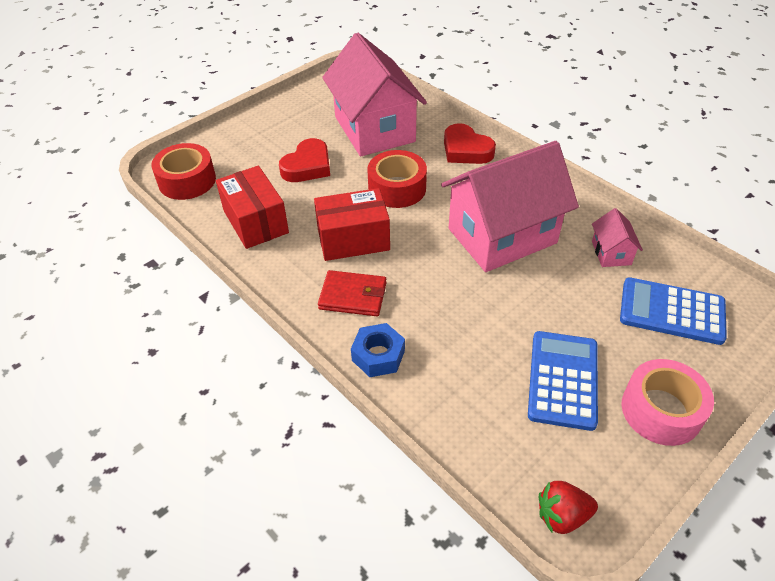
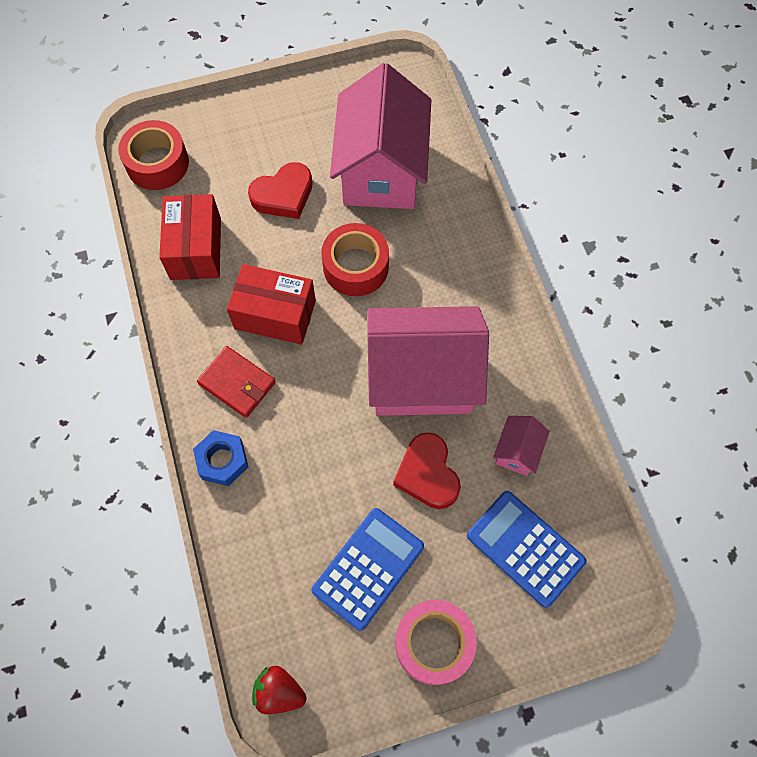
camera: 25 degrees right, 20 degrees up
(466, 150) = (460, 244): red heart -> red heart (427, 474)

